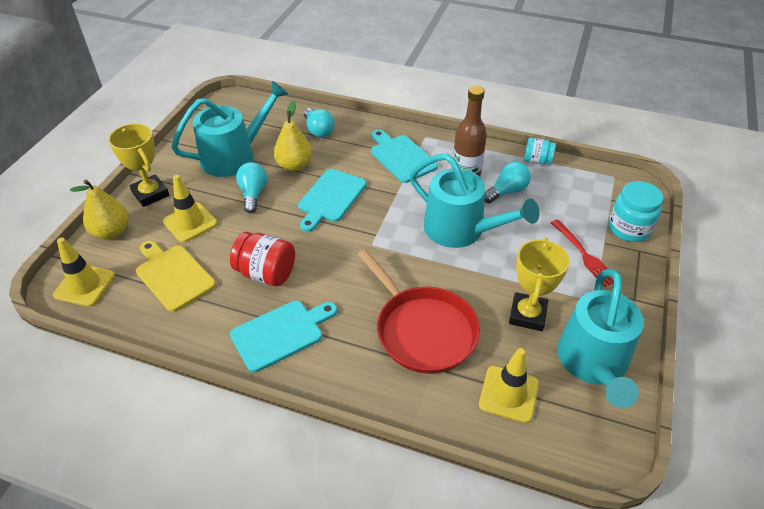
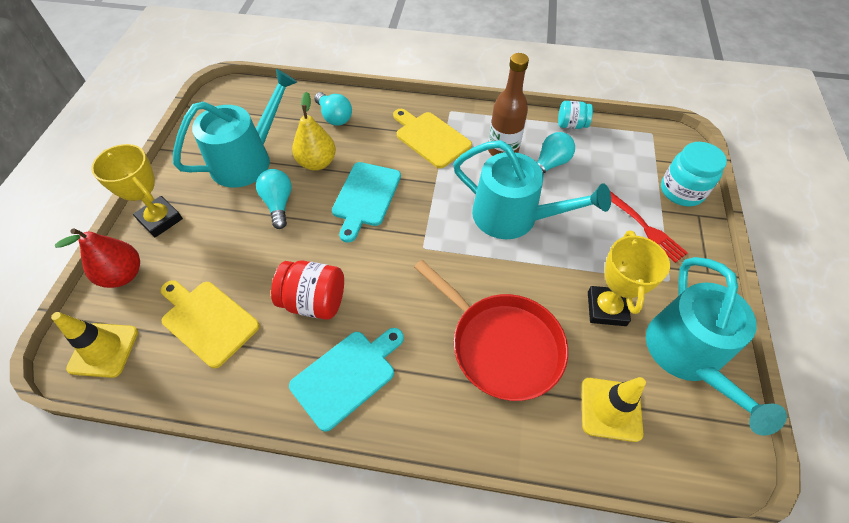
camera: 10 degrees left, 10 degrees up
(111, 232) = (123, 275): yellow pear -> red pear
(190, 222) = (214, 250): yellow traffic cone -> none
(401, 157) = (430, 138): turquoise cutting board -> yellow cutting board

